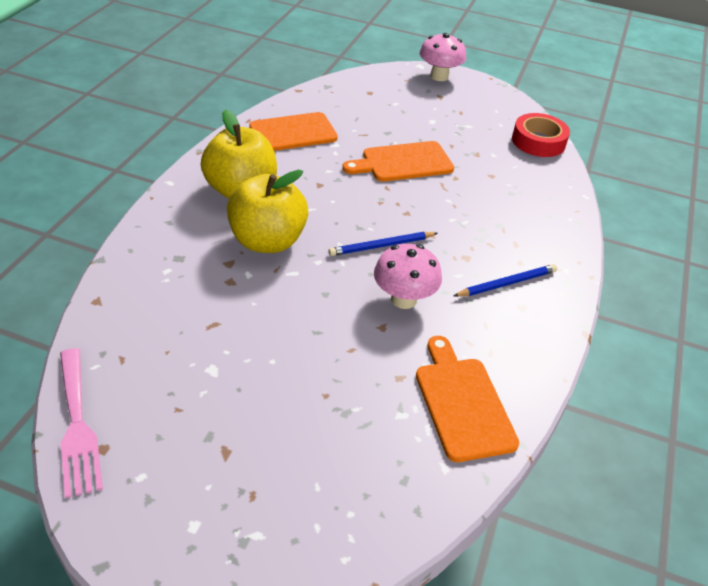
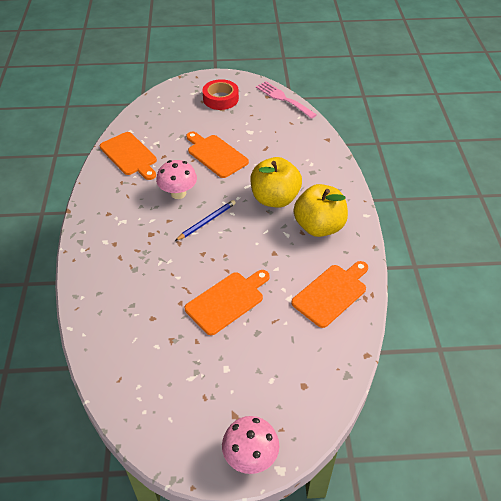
camera: 160 degrees right, 5 degrees up
(306, 344) = (215, 155): none -> orange cutting board
(507, 283) = (120, 225): blue pencil -> none
(538, 141) = (118, 385): red tape -> red tape (220, 99)

